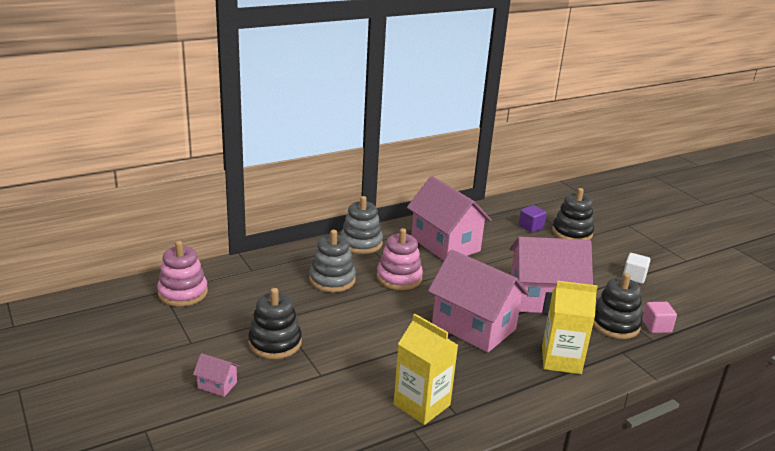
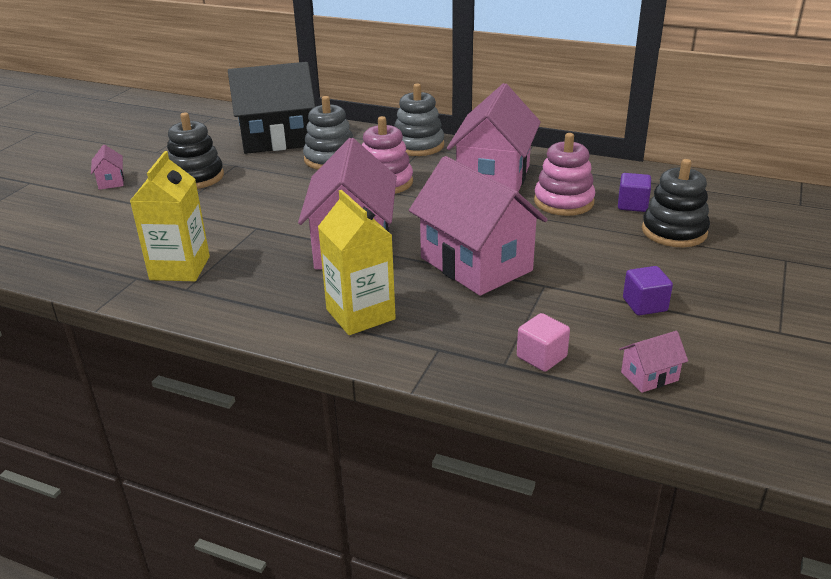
camera: 55 degrees right, 5 degrees up
(183, 293) = (220, 122): pink stacking toy -> pink stacking toy (563, 202)
(261, 284) = (277, 139): none -> black house
(615, 324) = (495, 325): black stacking toy -> none
(634, 277) = (644, 305): white cube -> purple cube
(696, 308) = (649, 376): none -> pink house

